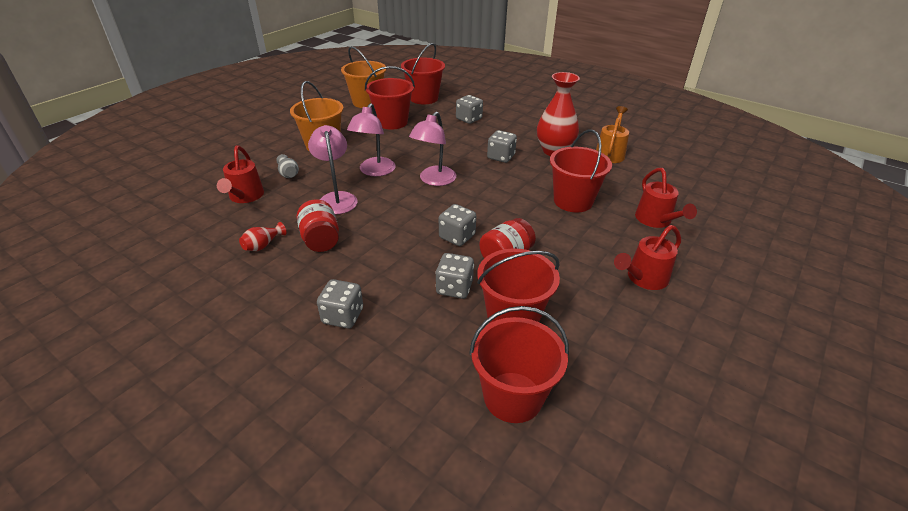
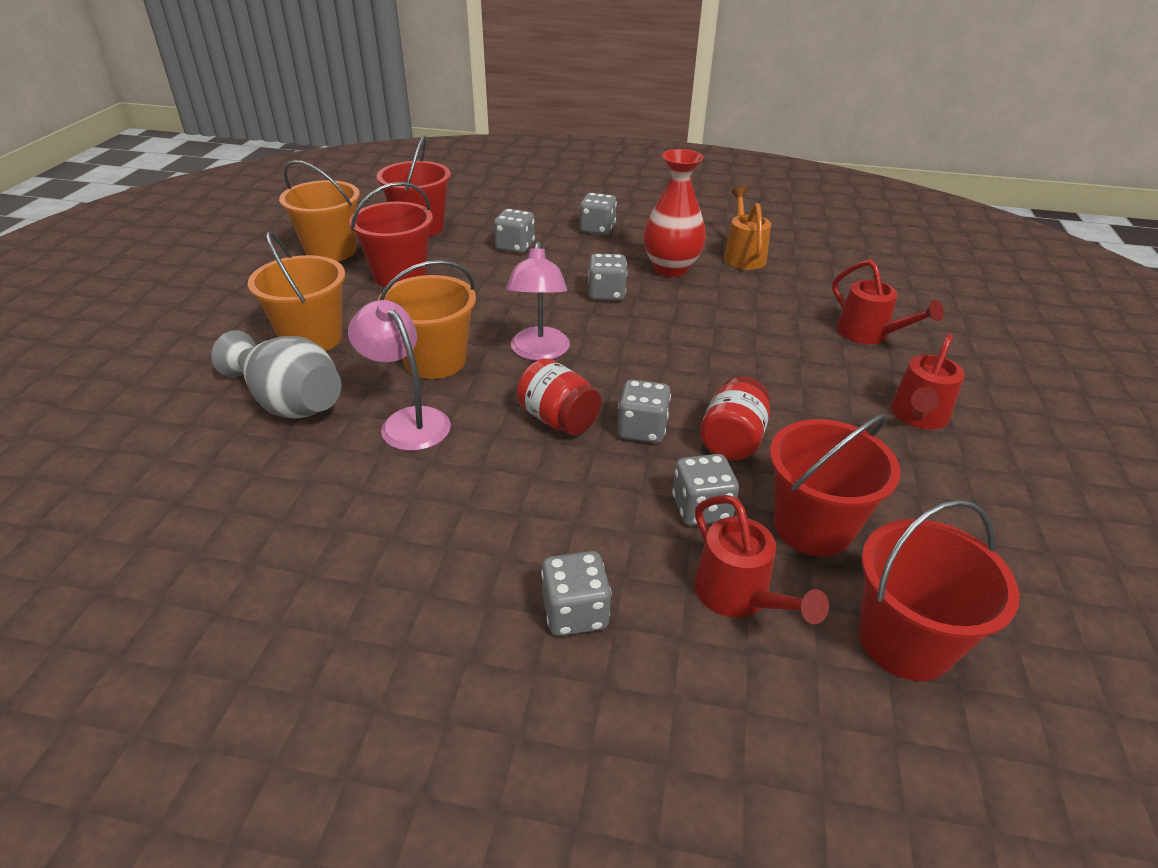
camera: 25 degrees left, 0 degrees up
(245, 197) = (238, 463): red watering can -> red watering can (739, 597)
(263, 245) = (342, 539): red vase -> none
(288, 174) = (289, 402): grey vase -> grey vase, size x2.23
(321, 240) = (437, 498): red jar -> red jar (558, 419)
(374, 171) = (435, 361): pink lamp -> orange bucket
(527, 118) = (597, 229): none -> grey dice
(573, 201) = (751, 334): red bucket -> none

